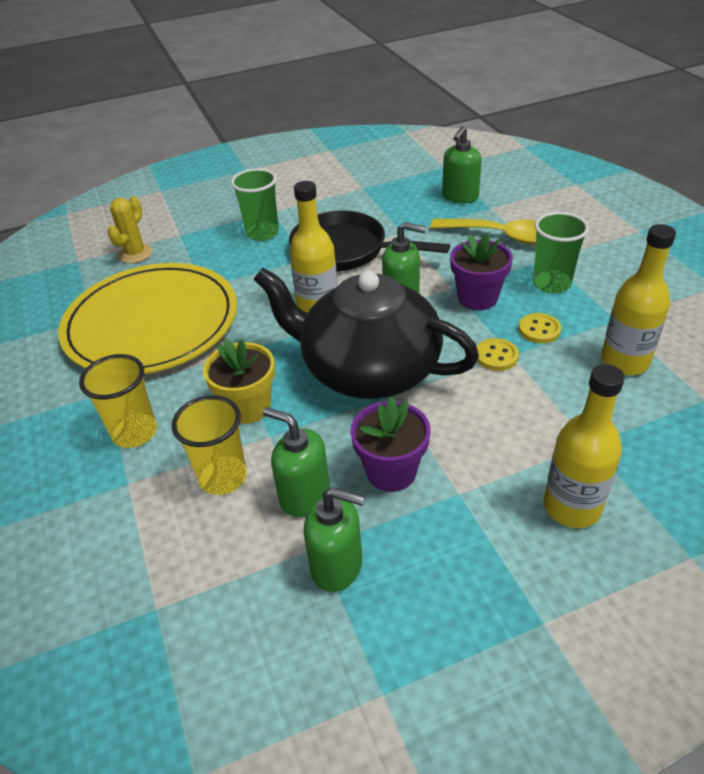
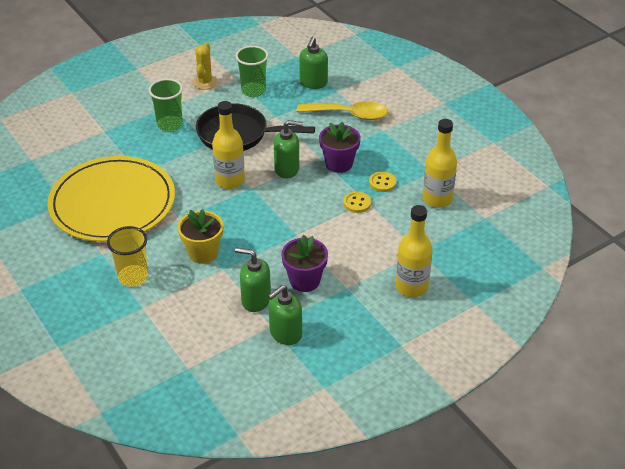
camera: 15 degrees left, 0 degrees up
(135, 254) = (75, 150): yellow cactus -> yellow cactus (205, 82)
(223, 477) = (202, 296): yellow cup -> none
(337, 566) = (285, 333): green soap dispenser -> green soap dispenser turned 135 degrees clockwise
(368, 369) = (276, 220): black teapot -> none
(551, 283) = (387, 149): green cup -> green cup (253, 91)

